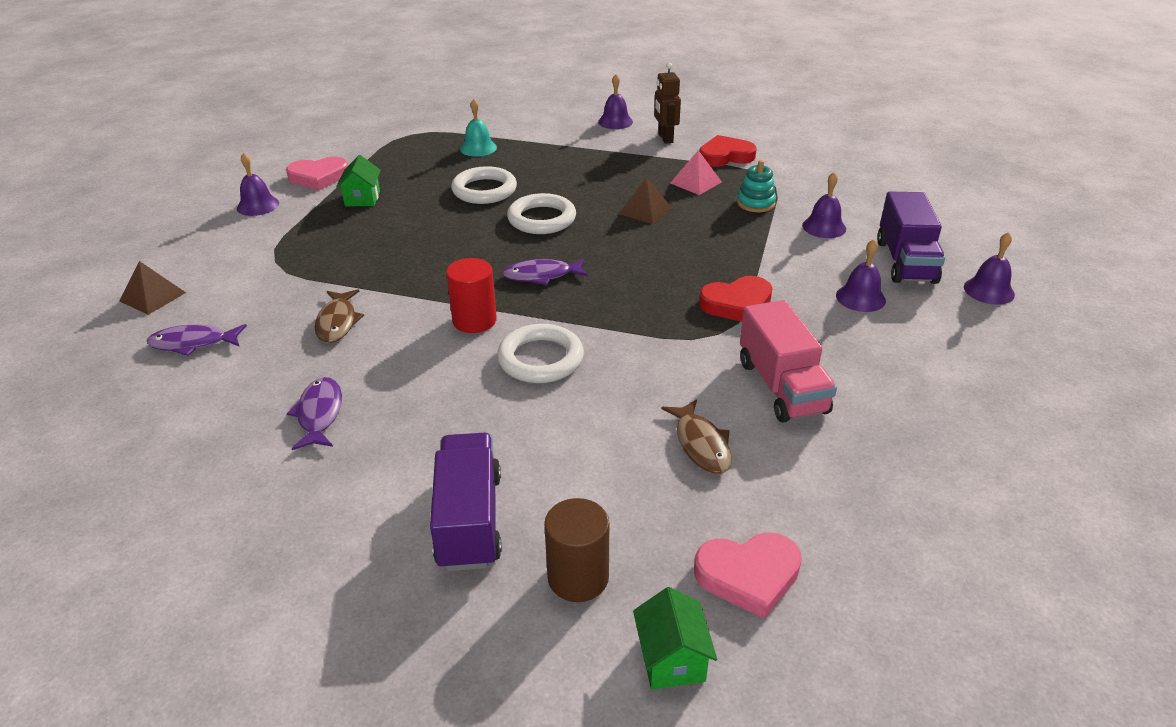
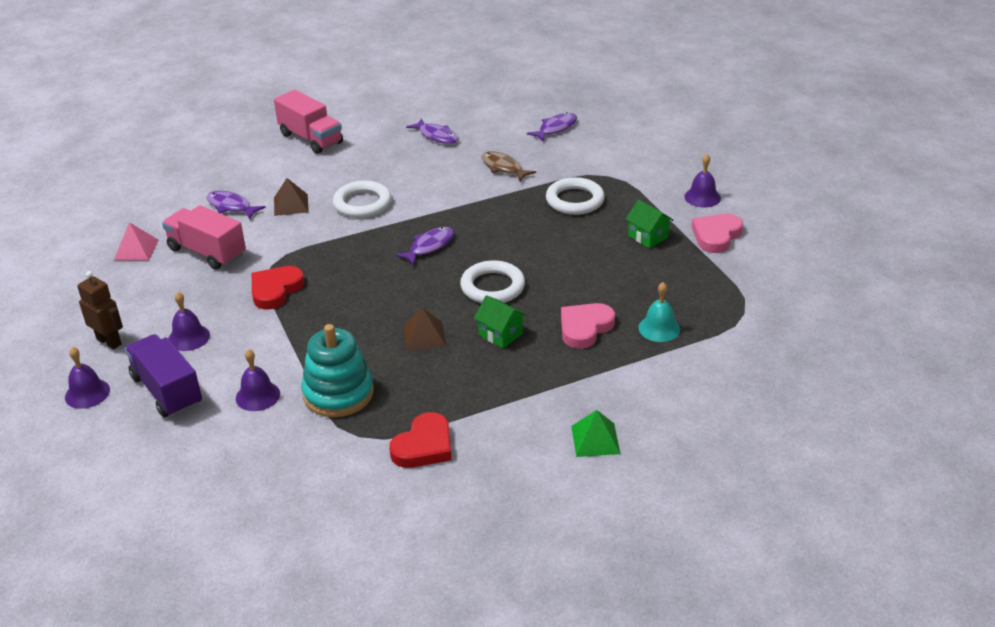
camera: 140 degrees right, 0 degrees up
(152, 296) = (627, 132): brown pyramid -> brown pyramid (291, 204)
(469, 520) = (311, 138): purple truck -> pink truck
(474, 320) = (429, 203): red cylinder -> none
(484, 190) = (576, 289): white ring -> white ring (575, 200)
(578, 577) = (244, 144): brown cylinder -> none
(615, 122) = (595, 439): purple bell -> green pyramid
(665, 138) = (512, 441): brown robot -> brown robot (109, 341)
(671, 659) = (185, 142): green house -> green house (500, 334)
(695, 182) = (416, 391): pink pyramid -> pink pyramid (136, 249)
(701, 444) = (231, 206): brown fish -> purple fish
(748, 575) = (171, 174): pink heart -> pink heart (585, 328)
(756, 203) = (338, 393): turquoise stacking toy -> turquoise stacking toy, size x1.75

